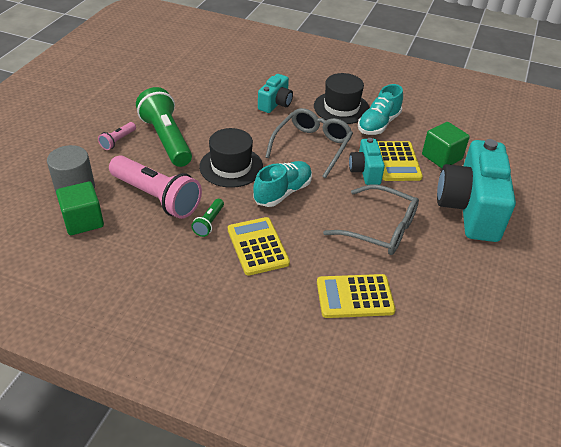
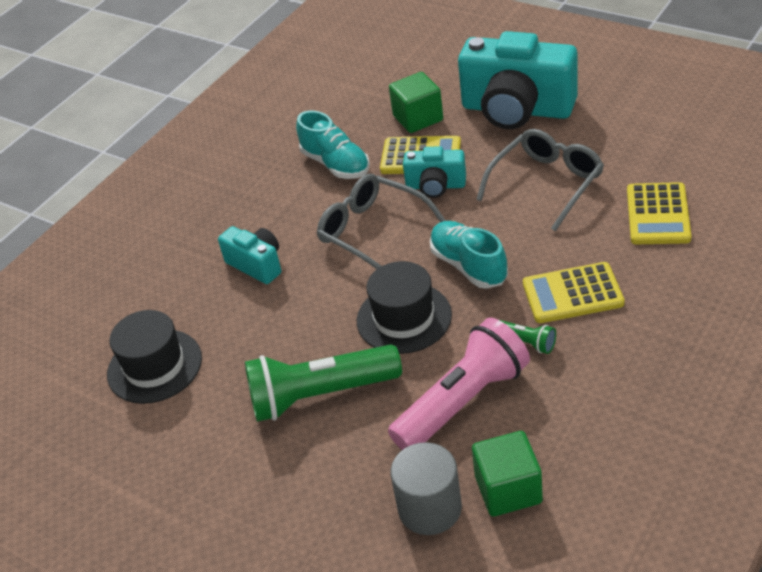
camera: 70 degrees left, 0 degrees up
(118, 141) = (311, 460): pink flashlight -> none
(341, 108) = (287, 196): black hat -> black hat (154, 366)

